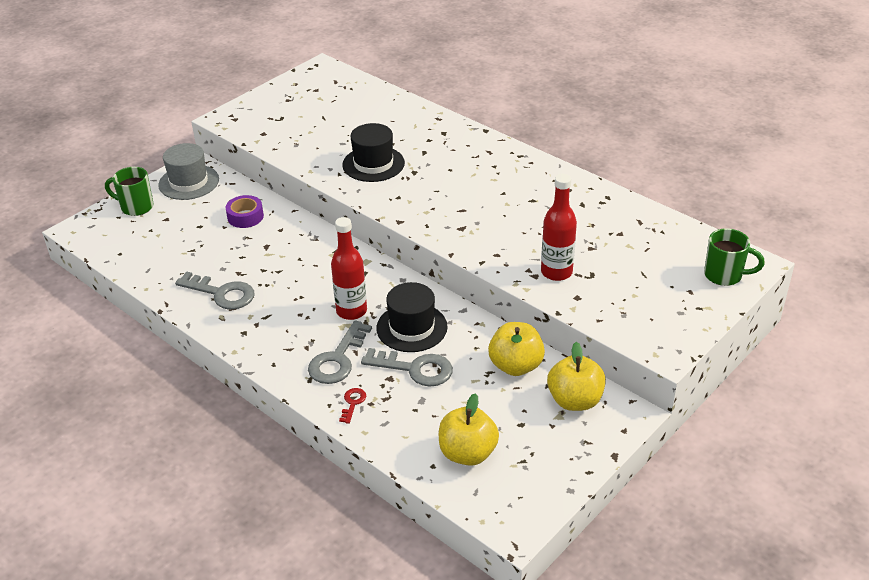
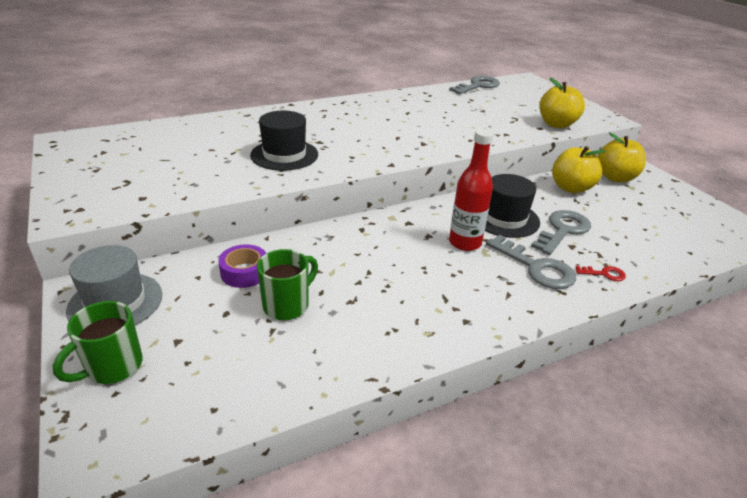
camera: 70 degrees left, 5 degrees down
(221, 293) = (382, 323): grey key -> grey key (478, 86)
(352, 403) = (604, 274): red key -> red key turned 150 degrees clockwise
(467, 453) = (674, 233): yellow apple -> yellow apple (556, 124)
(556, 272) = (506, 126): red bottle -> none
(724, 275) = (535, 87): green mug -> green mug (287, 305)

